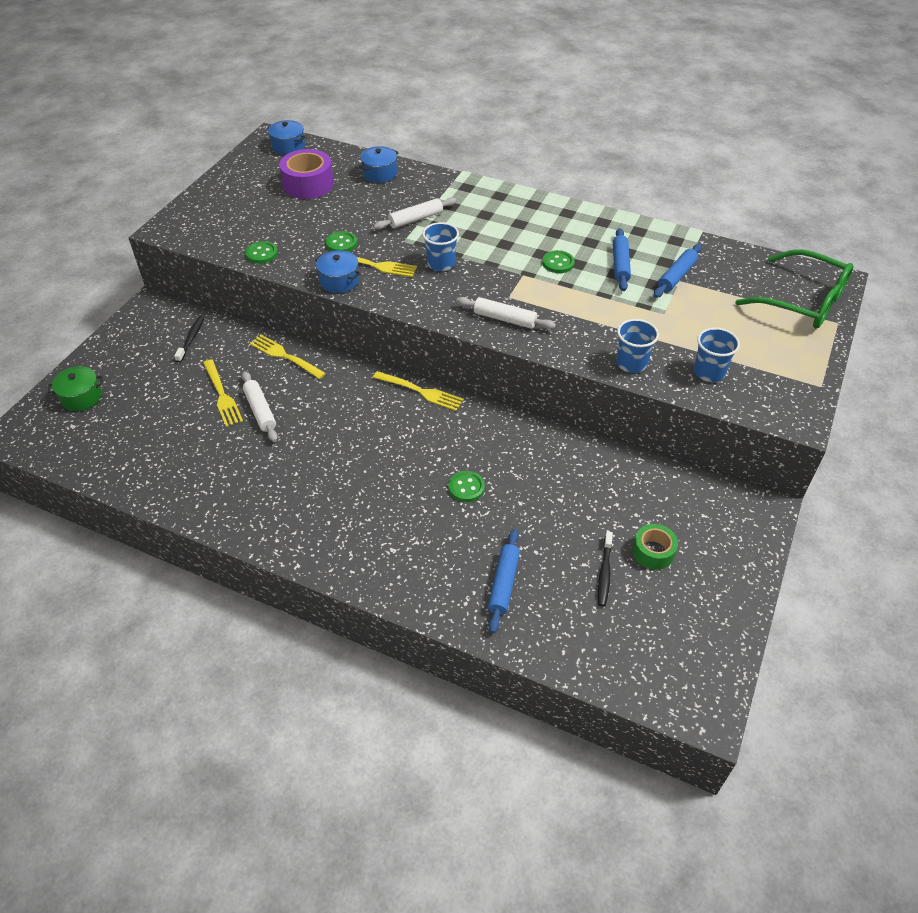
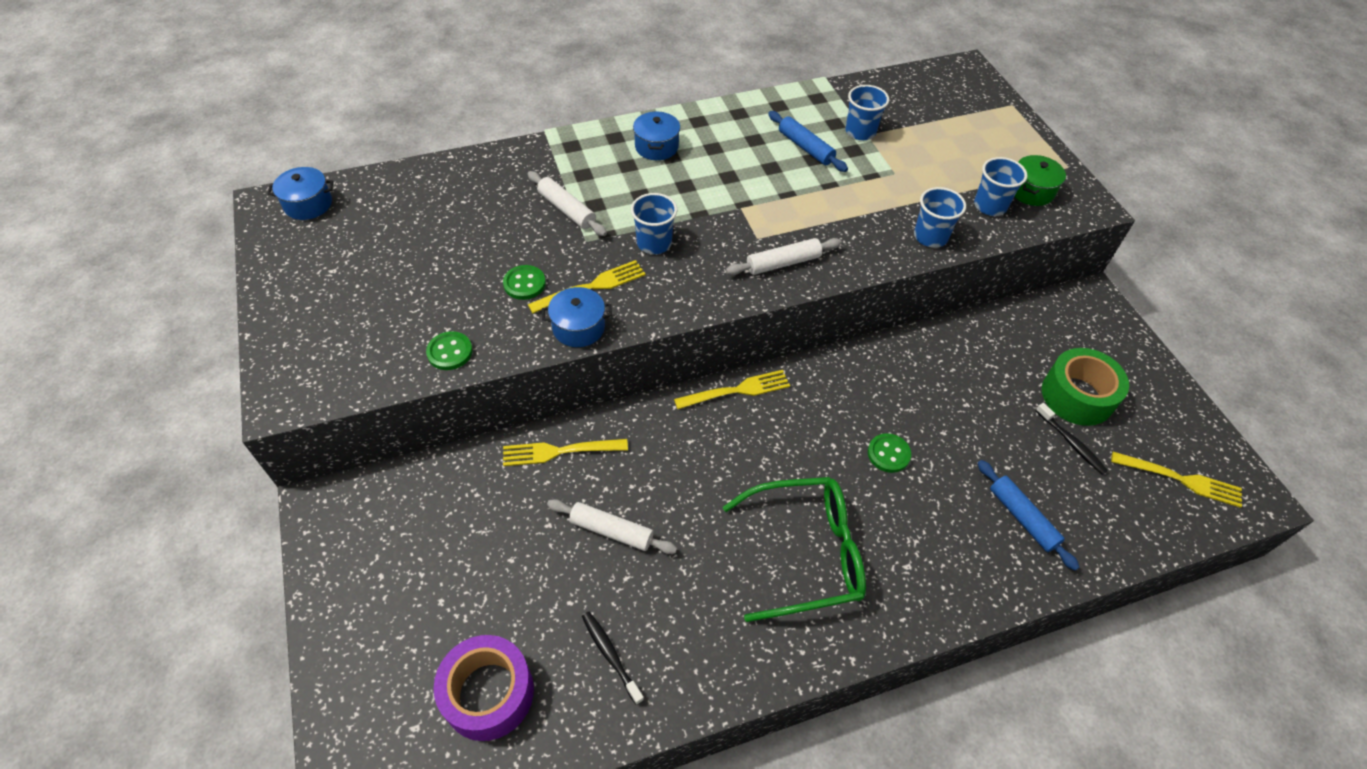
camera: 45 degrees left, 5 degrees up
(81, 397) = (379, 684): green pot -> green pot (1031, 191)
(191, 339) = (426, 509): black toothbrush -> black toothbrush (610, 655)
(222, 395) = (548, 546): yellow fork -> yellow fork (1181, 479)
(308, 184) = (394, 237): purple tape -> purple tape (488, 693)
(380, 173) = (461, 179): blue pot -> blue pot (656, 147)
(415, 219) = (566, 210): white rolling pin -> white rolling pin turned 60 degrees counterclockwise
(558, 263) = (755, 177): green button -> none
(653, 552) = (1077, 396): green tape -> green tape, size x1.63
(677, 276) = (860, 132): blue rolling pin -> blue cup
(803, 301) = (969, 100): green glasses -> green glasses (806, 553)

